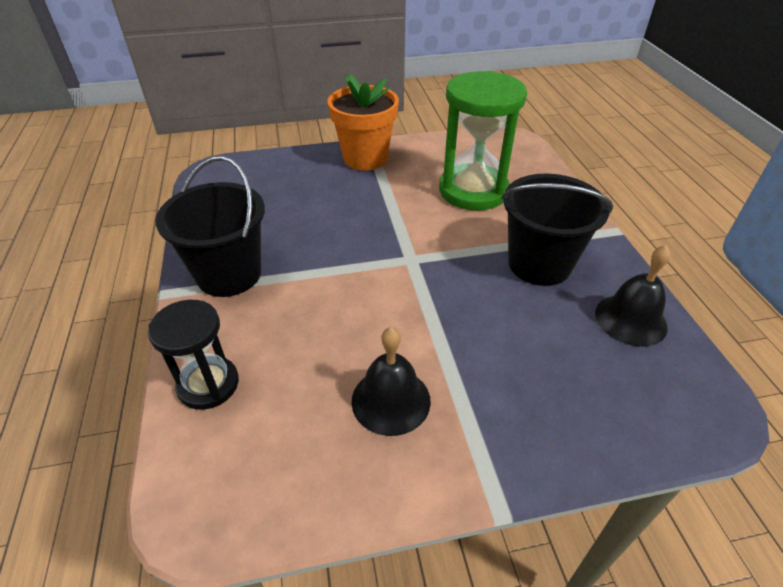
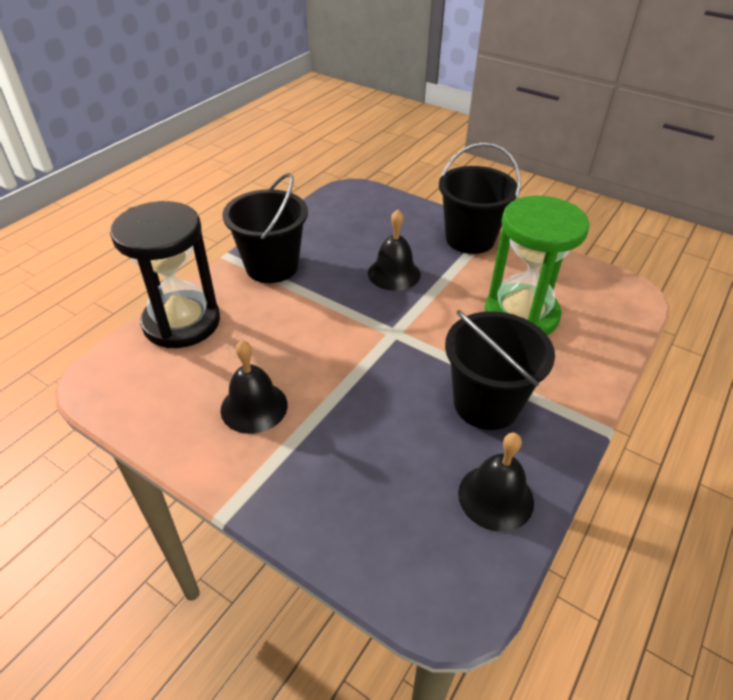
camera: 45 degrees right, 0 degrees up
(208, 384) = (182, 322): black hourglass -> black hourglass, size x1.67
(346, 215) = (394, 273): none -> black bell
(365, 158) = (470, 239): orange flower pot -> black bucket

